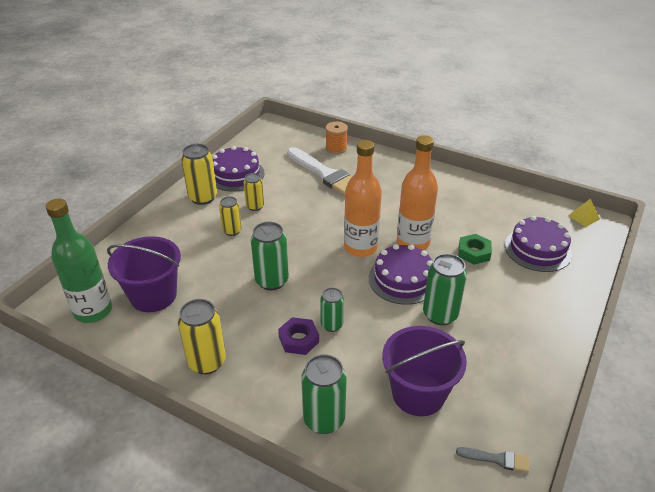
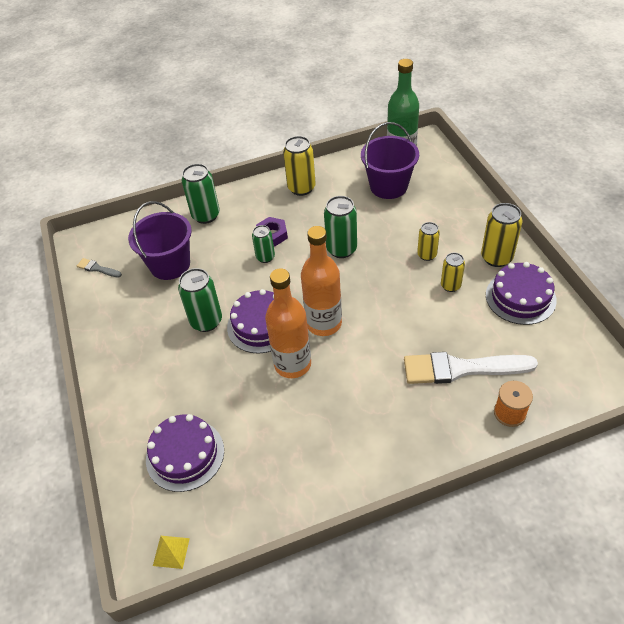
camera: 135 degrees right, 10 degrees up
(474, 252) = (235, 399): green nut -> none
(496, 459) = (97, 268): grey brush -> grey brush turned 60 degrees clockwise

